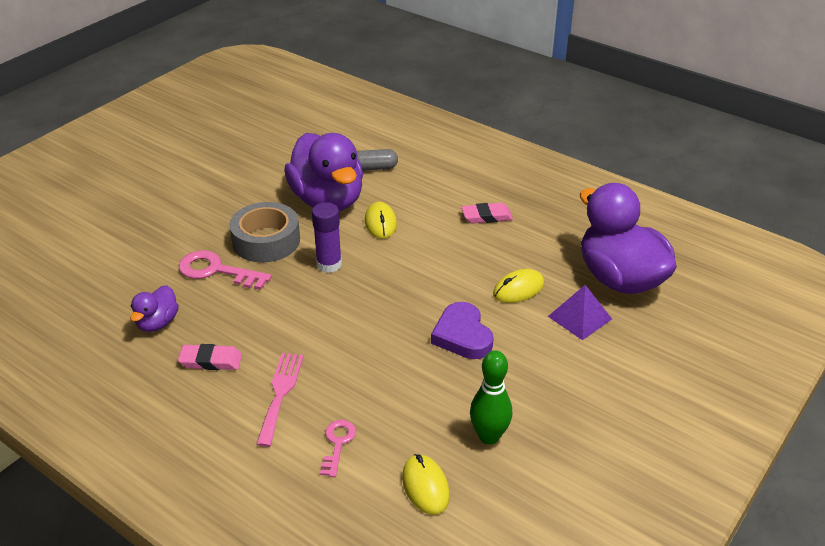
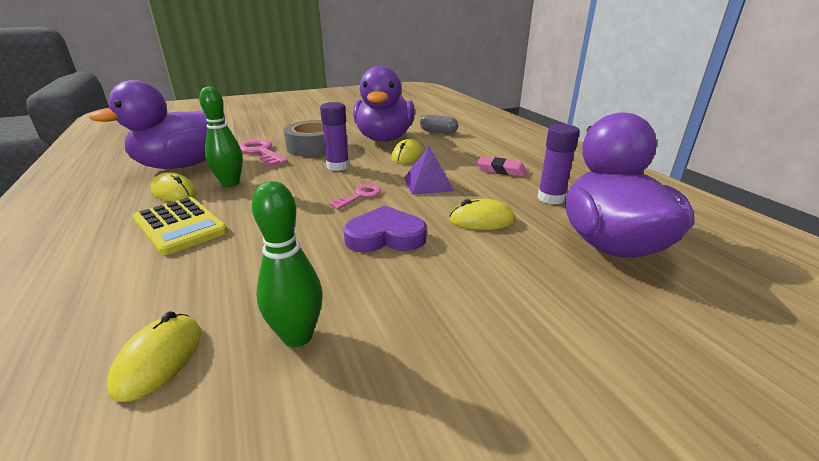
camera: 30 degrees right, 10 degrees down
(157, 323) = (182, 165): purple duck -> purple duck, size x2.15
(211, 361) = (174, 192): pink eraser -> yellow mouse
(251, 328) = (230, 183): none -> green bowling pin
(280, 394) = (180, 226): pink fork -> yellow calculator
(337, 444) = (155, 279): pink key -> pink key (359, 196)
(462, 335) = (385, 236): purple heart -> purple heart turned 75 degrees clockwise
(552, 242) = (551, 198): none -> purple glue stick
(580, 317) = (530, 261): purple pyramid -> purple pyramid (428, 184)

